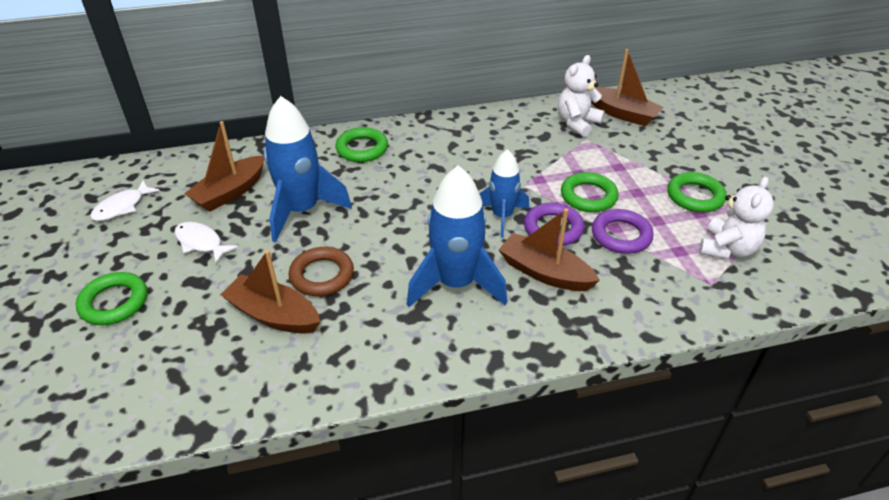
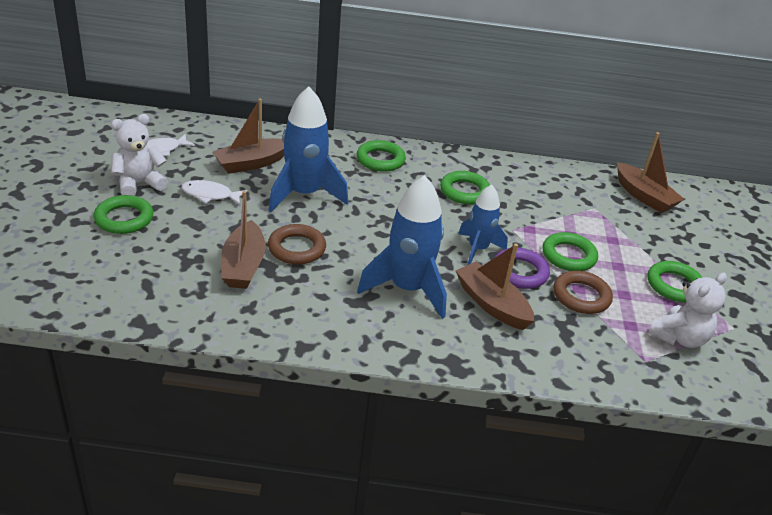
camera: 15 degrees right, 5 degrees down
(201, 243) = (210, 195): white fish -> white fish turned 45 degrees counterclockwise
(273, 315) = (243, 266): brown boat -> brown boat turned 135 degrees counterclockwise
(459, 158) = (464, 191): none -> green ring
(577, 123) = (593, 192): white teddy bear -> white teddy bear (139, 184)
(621, 235) = (581, 296): purple ring -> brown ring

